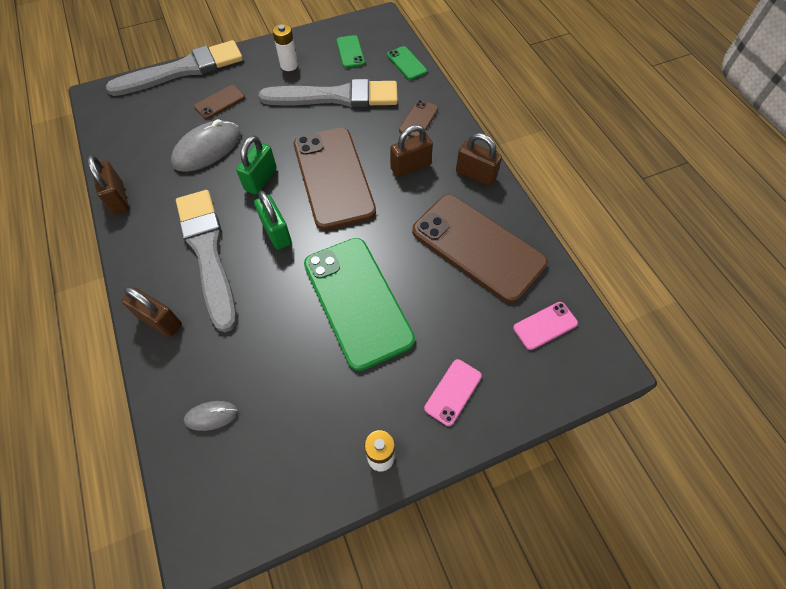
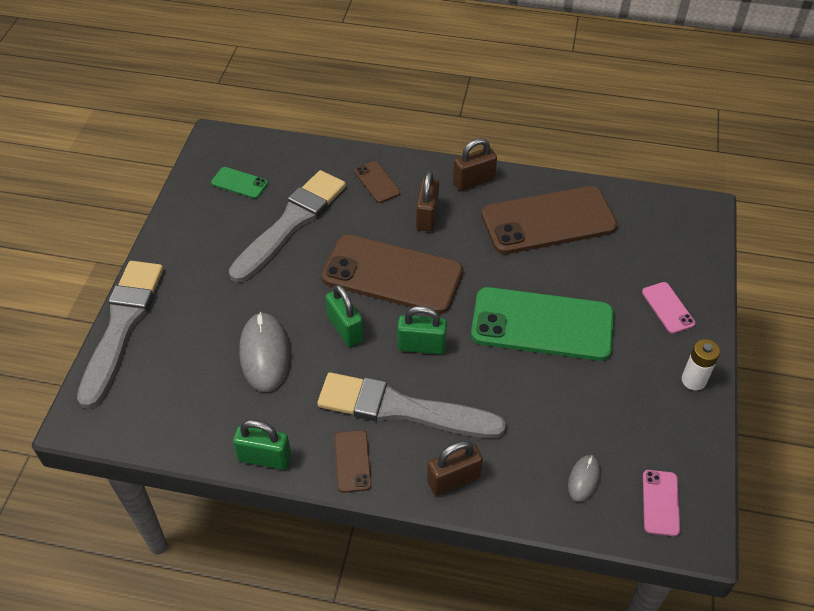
camera: 55 degrees left, 10 degrees down
(118, 198) = (265, 458): brown padlock -> green padlock
(220, 102) = (206, 315): brown phone -> brown phone (352, 461)
(289, 65) = (209, 237): white battery -> none
(406, 63) = (298, 153): green phone -> none
(545, 325) = (649, 223): pink phone -> pink phone (660, 503)

